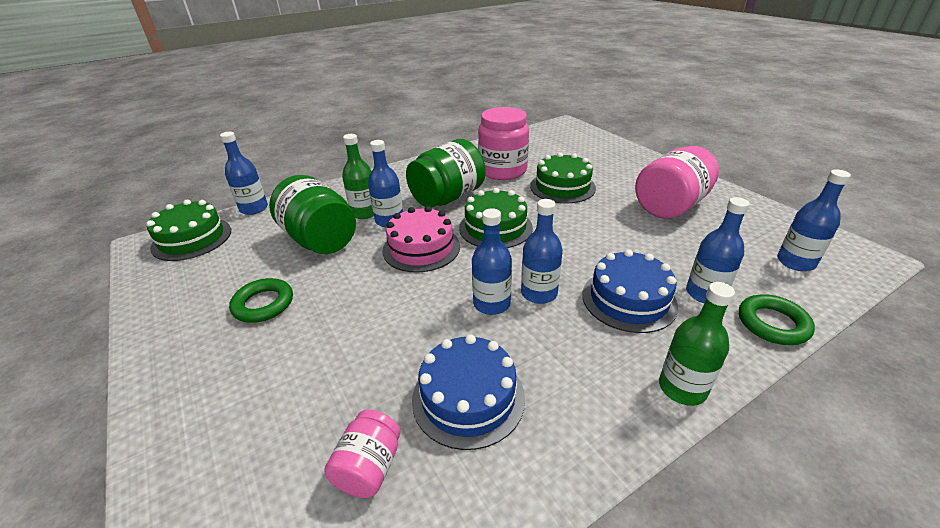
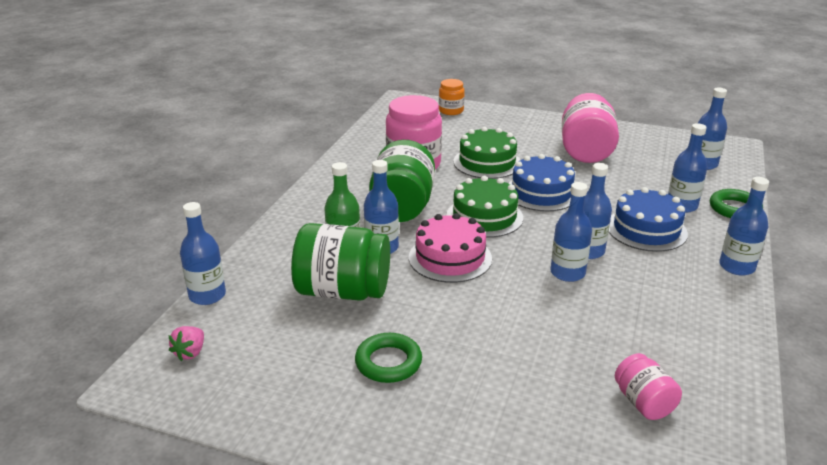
camera: 40 degrees left, 5 degrees down
(192, 239) = (190, 353): green cake -> pink strawberry
(468, 397) = (639, 335): blue cake -> blue cake (541, 192)
(592, 140) = (451, 111): none -> orange jar
(682, 388) = (736, 267): green bottle -> blue bottle

